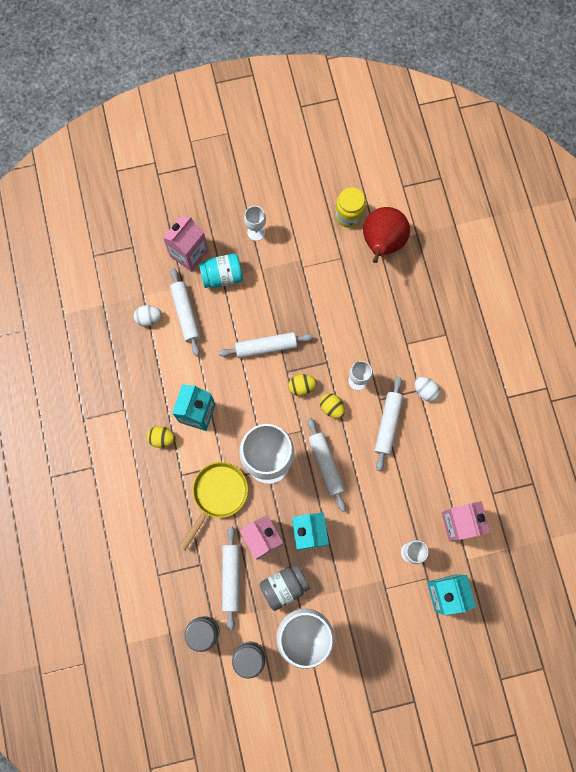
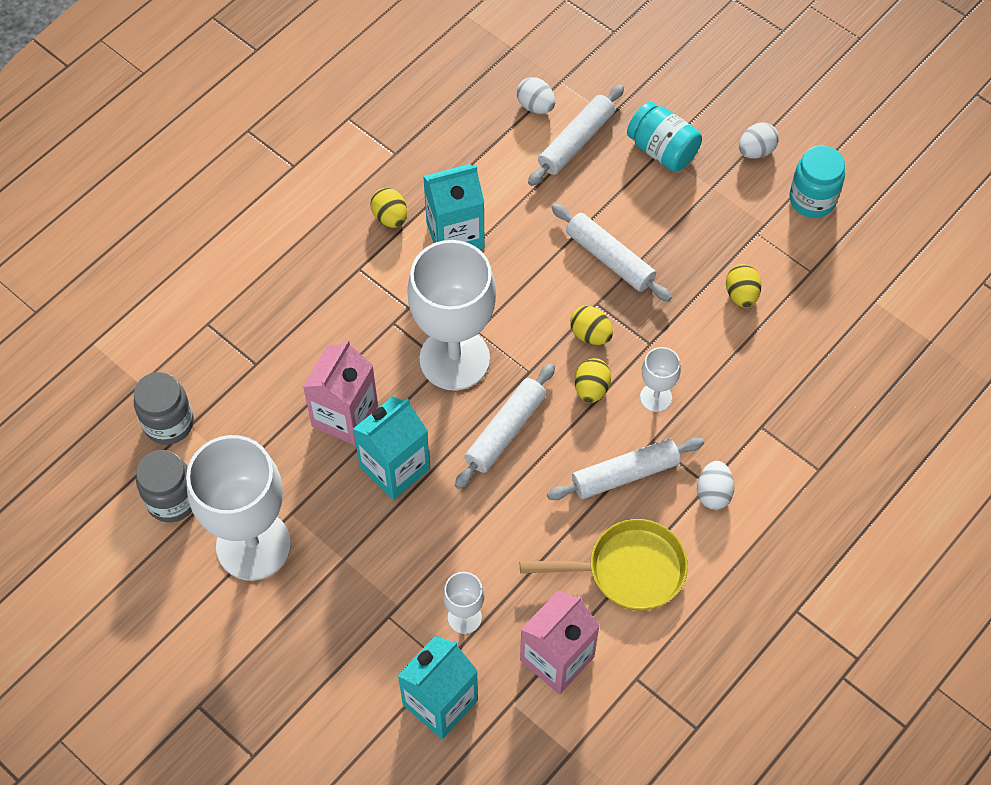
camera: 55 degrees right, 15 degrees down
(189, 253) = (659, 96): pink carton -> none
(218, 495) = (364, 326): yellow pan -> yellow pan (628, 570)
(231, 577) = (264, 411): white rolling pin -> none
(256, 232) = (756, 151): white goblet -> white egg
(284, 586) = (298, 483): grey jar -> none
(303, 227) = (812, 199): none -> turquoise jar
(331, 300) = (741, 295): none -> yellow egg
(348, 215) = (879, 243): yellow jar -> none
(382, 243) = (877, 307): red pear -> none

